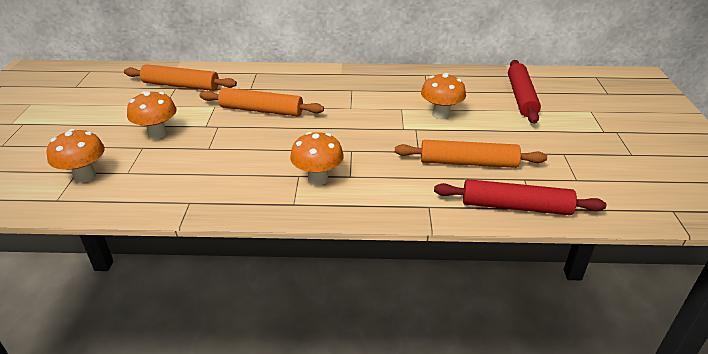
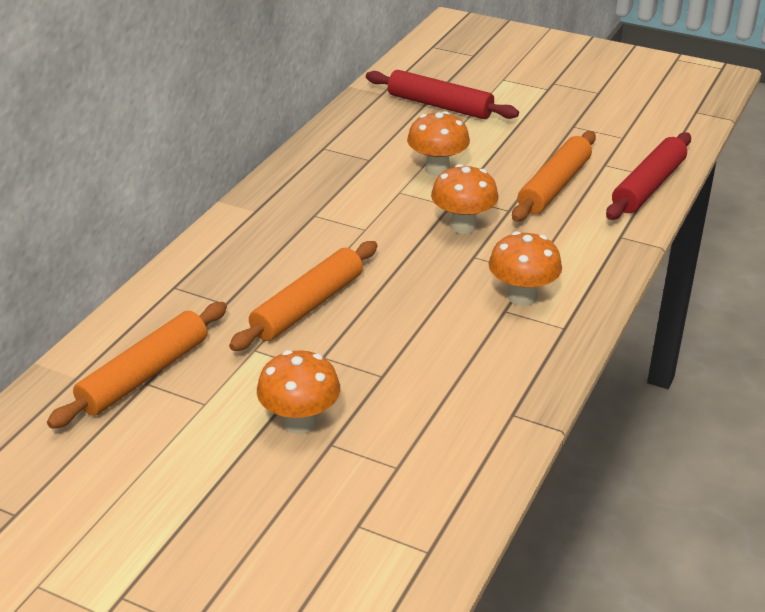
camera: 65 degrees left, 0 degrees up
(85, 176) = (378, 515): orange mushroom -> orange mushroom (463, 226)

